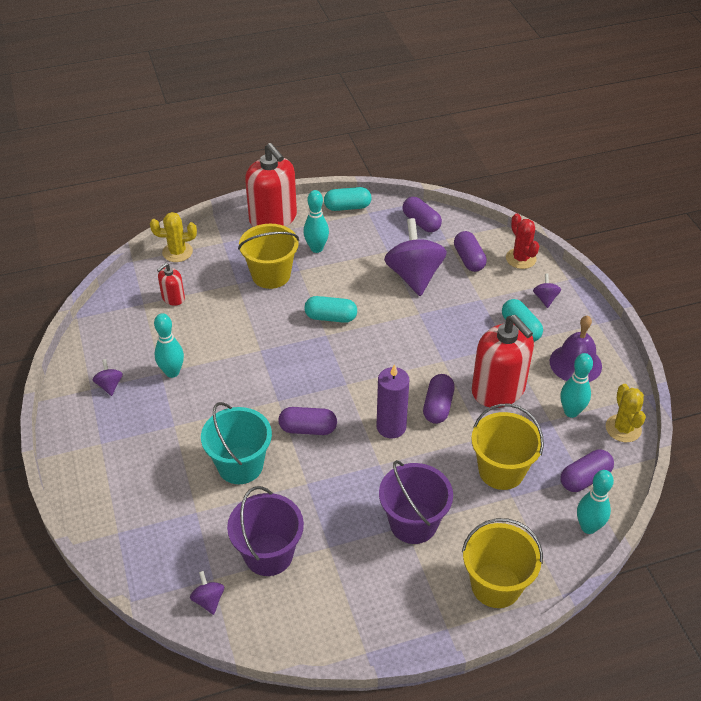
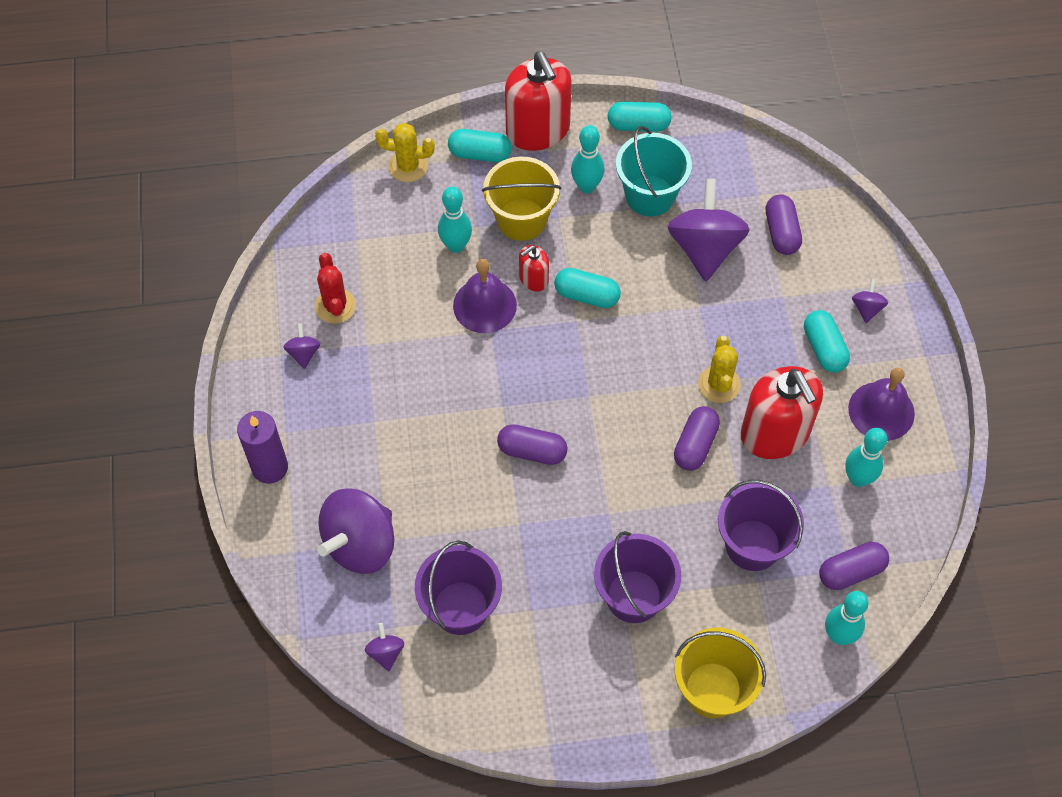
camera: 10 degrees right, 15 degrees up
(172, 372) = (380, 346): turquoise bowling pin -> turquoise bowling pin (456, 246)
(173, 298) = (394, 236): red soap dispenser -> red soap dispenser (533, 279)
(175, 518) = (360, 544): none -> purple spinning top
(232, 238) = (480, 154): none -> turquoise capsule
(240, 465) = (444, 487): turquoise bucket -> turquoise bucket (650, 196)
(252, 334) = (484, 305): none -> purple bell
(391, 427) = (632, 464): purple candle -> purple candle (270, 467)
(421, 222) = (731, 164): purple capsule -> none
(501, 470) = (753, 545): yellow bucket -> purple bucket
(521, 259) = (850, 241): red cactus -> red cactus (335, 306)
(623, 428) = (916, 512): yellow cactus -> yellow cactus (719, 384)

